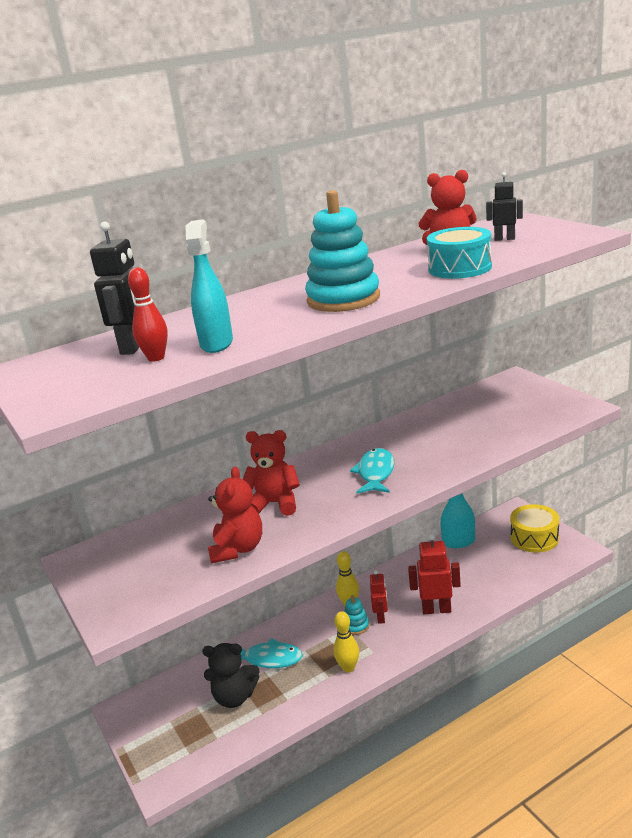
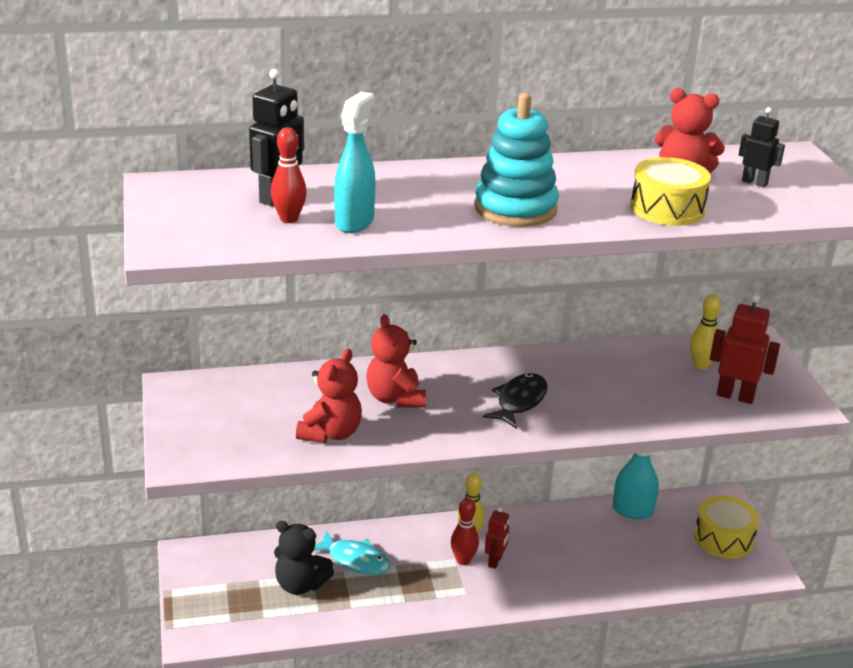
camera: 15 degrees right, 5 degrees up
(275, 504) = (395, 398): red teddy bear -> red teddy bear turned 135 degrees counterclockwise
(348, 667) = (430, 600): yellow bowling pin -> yellow bowling pin (701, 365)
(356, 626) = (463, 560): turquoise stacking toy -> red bowling pin
(375, 473) = (519, 402): turquoise fish -> black fish
(436, 609) = (560, 576): red robot -> red robot (735, 396)
(460, 268) = (667, 208): turquoise drum -> yellow drum

